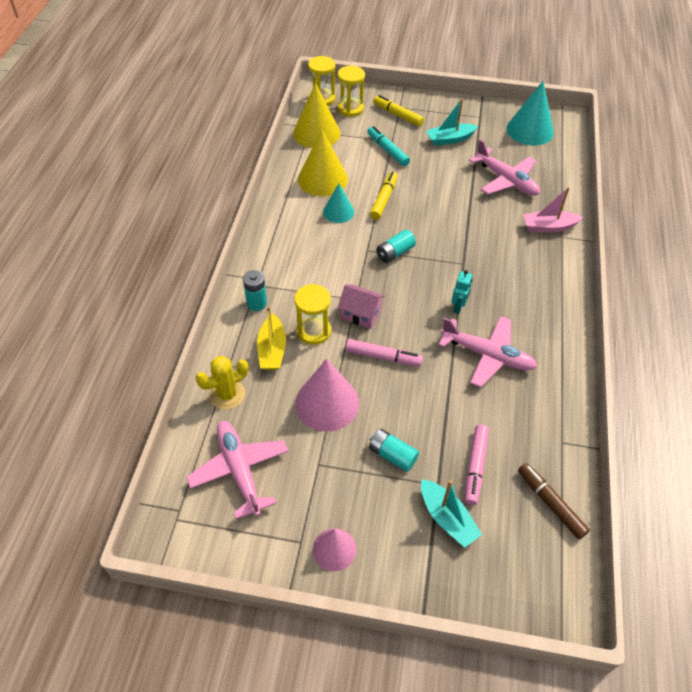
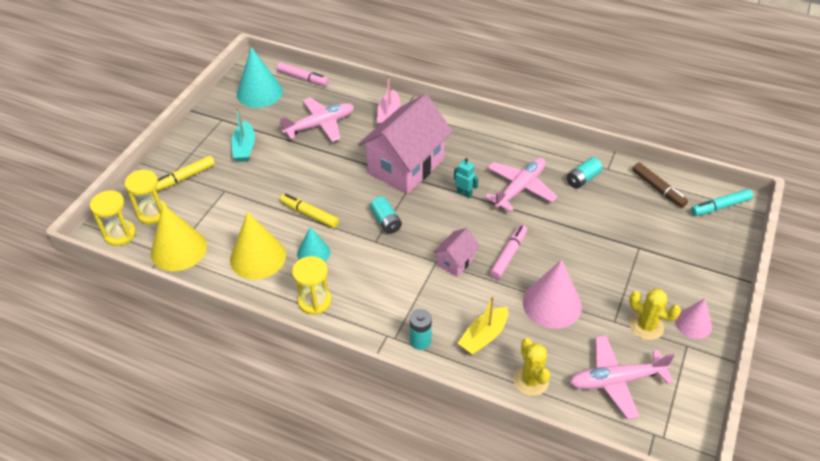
camera: 75 degrees left, 5 degrees down
(272, 350) = (483, 336): yellow boat -> yellow boat turned 120 degrees clockwise
(314, 331) = (467, 300): yellow hourglass -> yellow hourglass (314, 301)
(318, 497) = (646, 326): none -> yellow cactus
(387, 150) = (238, 197): turquoise marker -> turquoise marker (720, 206)
(392, 455) = (610, 269): turquoise battery -> turquoise battery (582, 179)
(447, 518) = (668, 248): turquoise boat -> none
(475, 467) = (625, 222): pink marker -> pink marker (303, 78)
(478, 254) = (406, 166): none -> pink house
(550, 503) = (658, 189): brown marker -> brown marker turned 105 degrees counterclockwise

